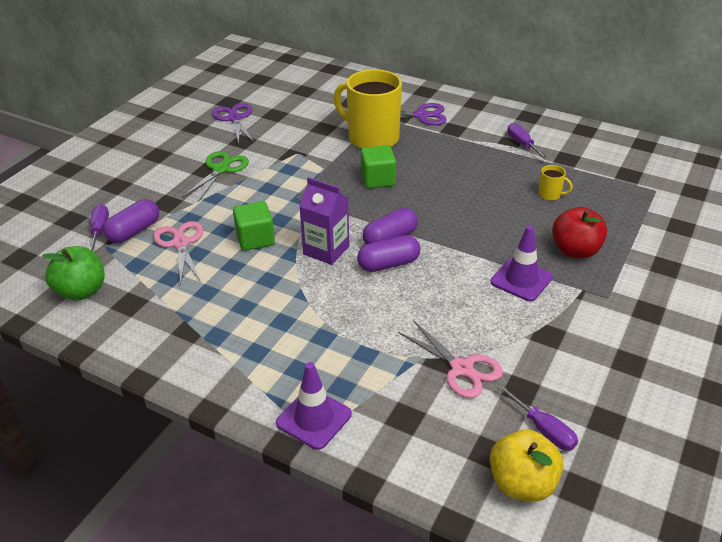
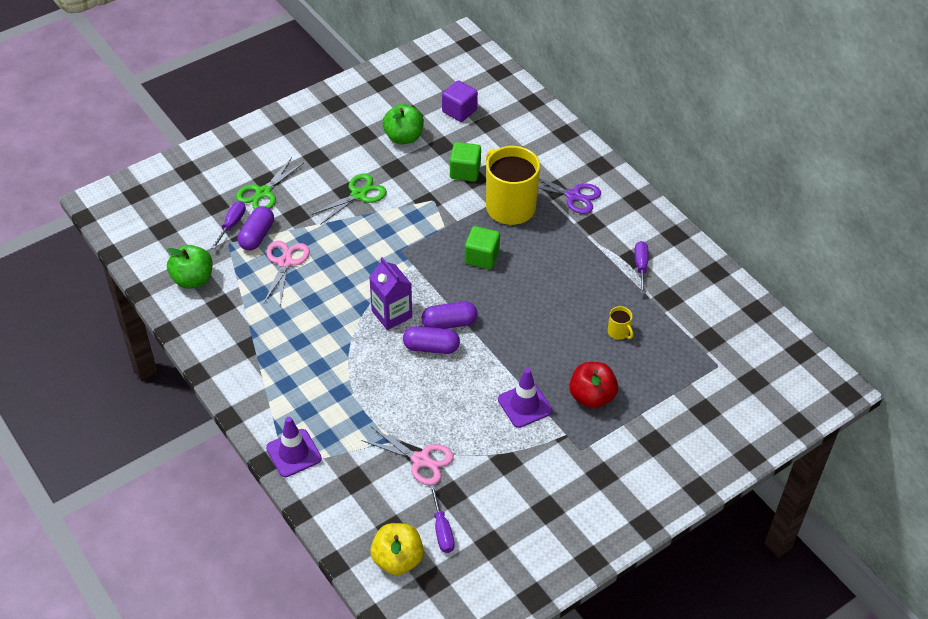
camera: 25 degrees right, 10 degrees up
(119, 195) = (263, 192): none -> green scissors
(134, 231) = (257, 236): purple capsule -> purple capsule turned 45 degrees counterclockwise
(235, 118) = (403, 137): purple scissors -> green apple
(255, 239) = (344, 281): green cube -> green cube (465, 171)
(273, 89) = (459, 111): none -> purple cube
(461, 368) = (420, 460): pink scissors -> pink scissors turned 45 degrees counterclockwise

